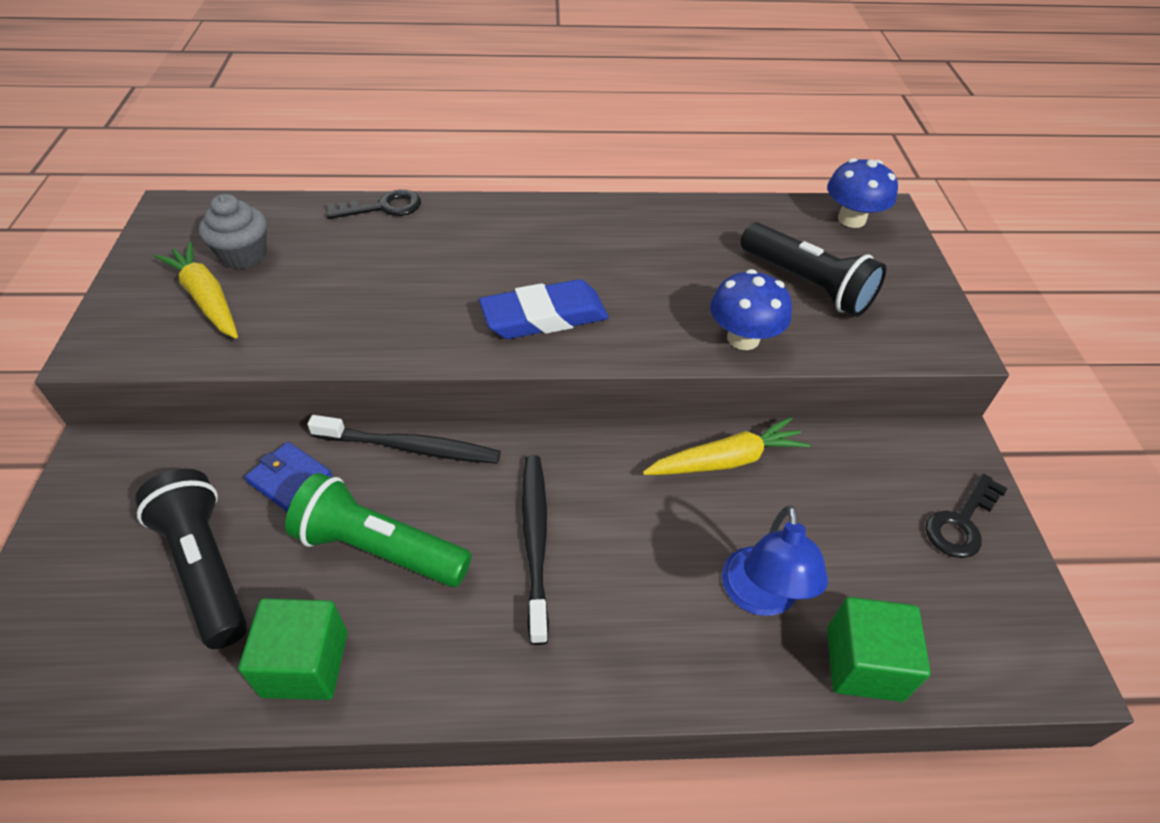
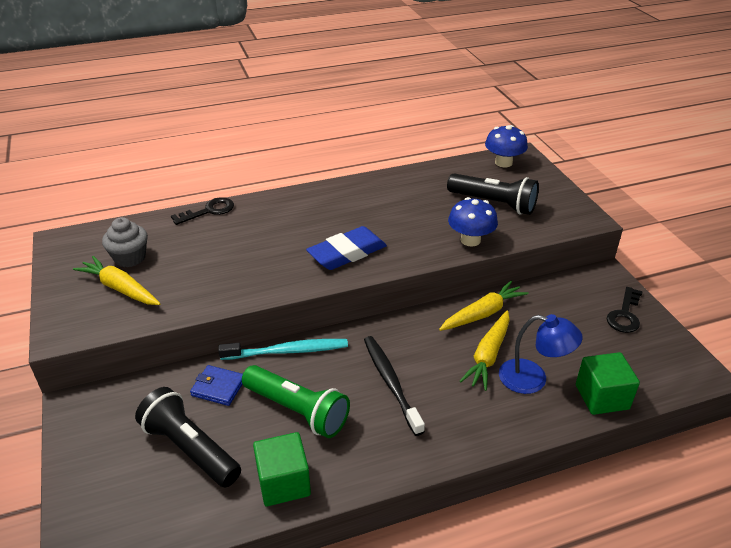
camera: 15 degrees left, 10 degrees down
(379, 549) = (297, 410): green flashlight -> green flashlight turned 150 degrees counterclockwise
(411, 447) = (288, 351): black toothbrush -> turquoise toothbrush
(704, 535) = (488, 355): none -> yellow carrot
(760, 597) = (533, 379): blue lamp -> blue lamp turned 60 degrees counterclockwise

